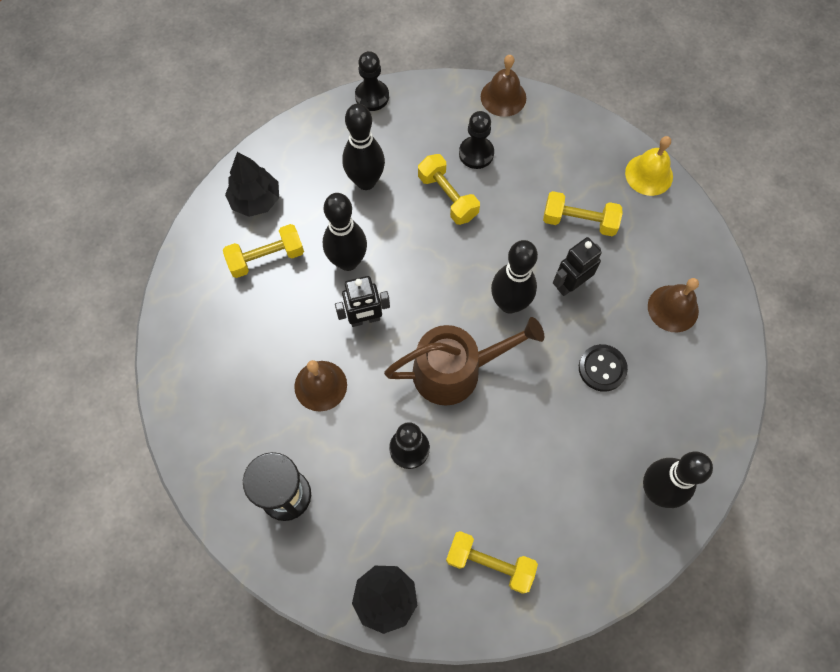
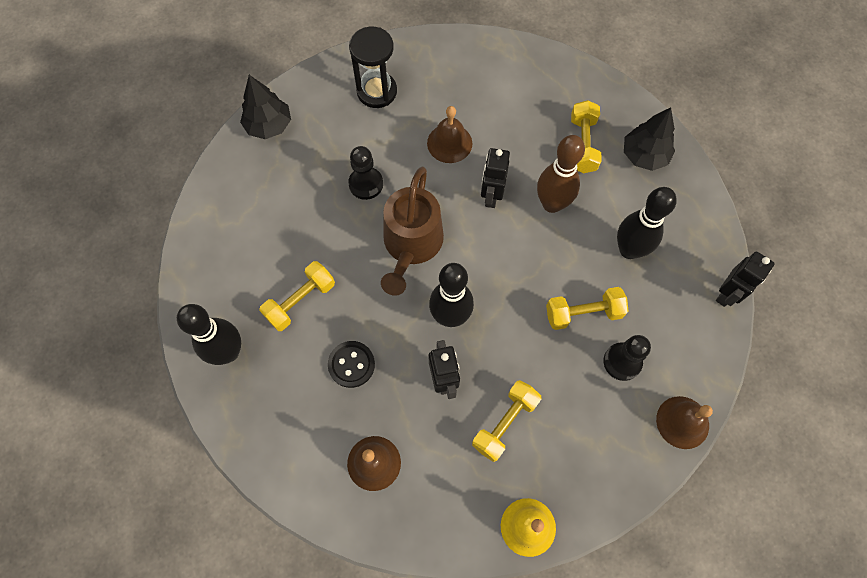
camera: 115 degrees right, 0 degrees up
(348, 261) = (552, 204): black bowling pin -> brown bowling pin
(372, 96) = (727, 294): black pawn -> black robot
(489, 563) = (250, 201): yellow dumbbell -> yellow dumbbell (300, 301)

